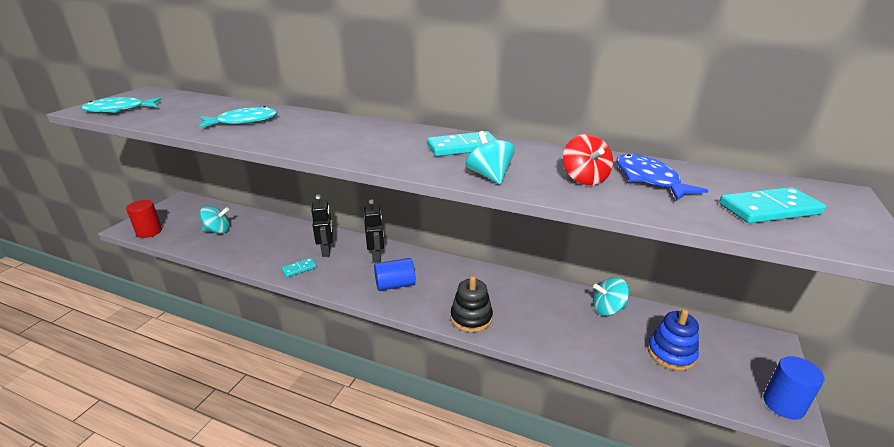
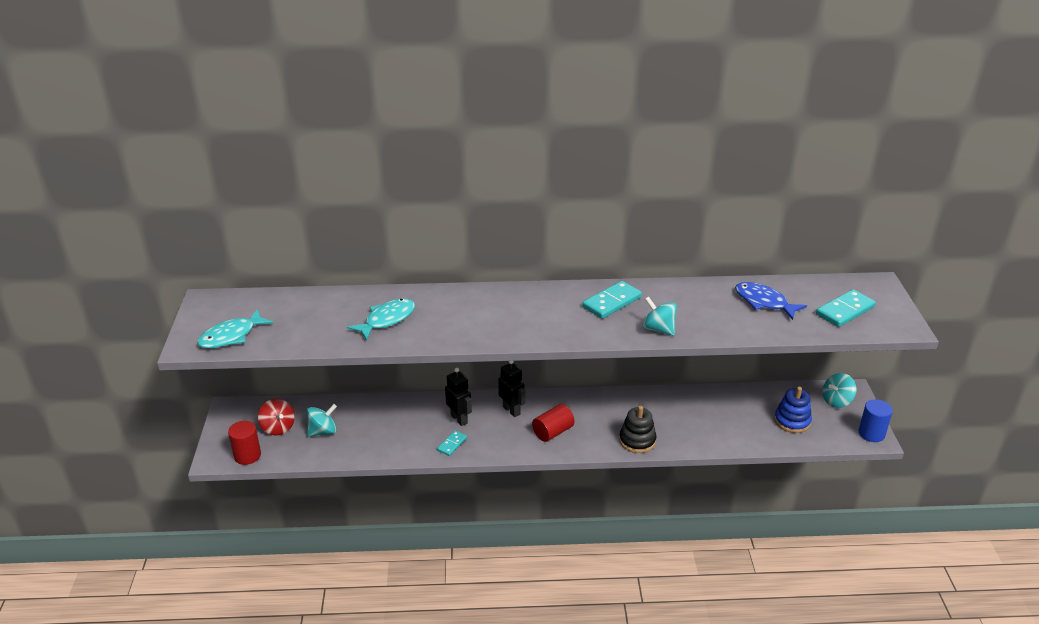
camera: 25 degrees left, 5 degrees up
(395, 285) = (553, 432): blue cylinder -> red cylinder
(584, 179) = (723, 313): red spinning top -> red spinning top (278, 427)
(608, 309) = (732, 399): turquoise spinning top -> turquoise spinning top (836, 401)

